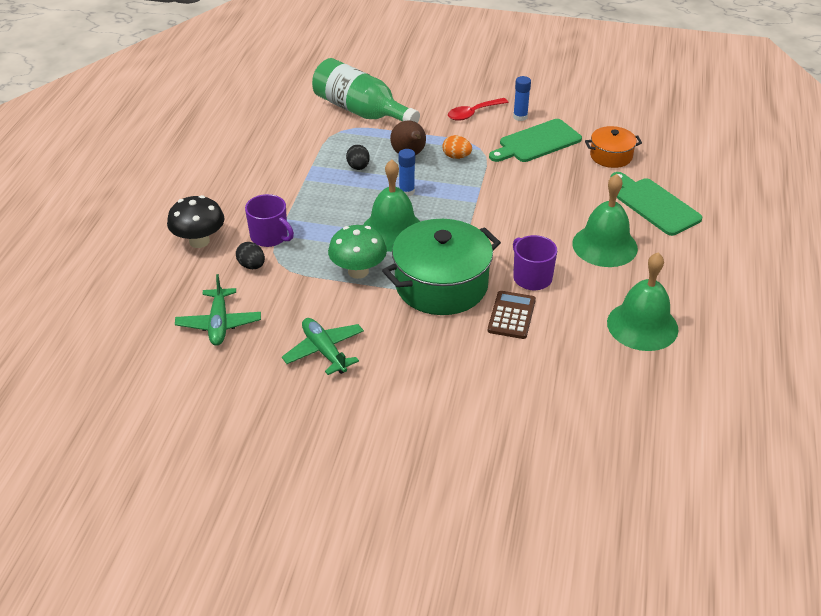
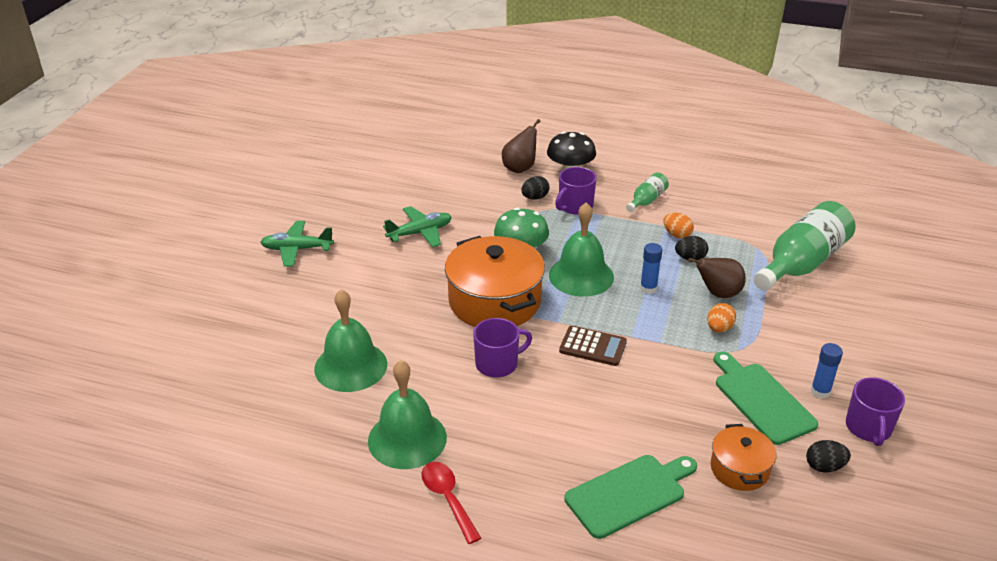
camera: 95 degrees right, 5 degrees down
(186, 280) = (520, 168): none -> brown pear
(219, 323) = (464, 184): green plane -> green plane (297, 249)
(259, 190) = (647, 200): none -> green bottle
(321, 173) = (677, 235): none -> orange egg
(441, 285) = (494, 301): green pot -> orange pot
(473, 113) = (818, 350): red spoon -> red spoon (448, 499)
(511, 315) = (442, 343): brown calculator -> brown calculator (593, 346)
(552, 101) = (868, 428): none -> purple mug
(595, 122) = (824, 466): none -> black egg
(604, 245) = (547, 431): green bell -> green bell (350, 366)

